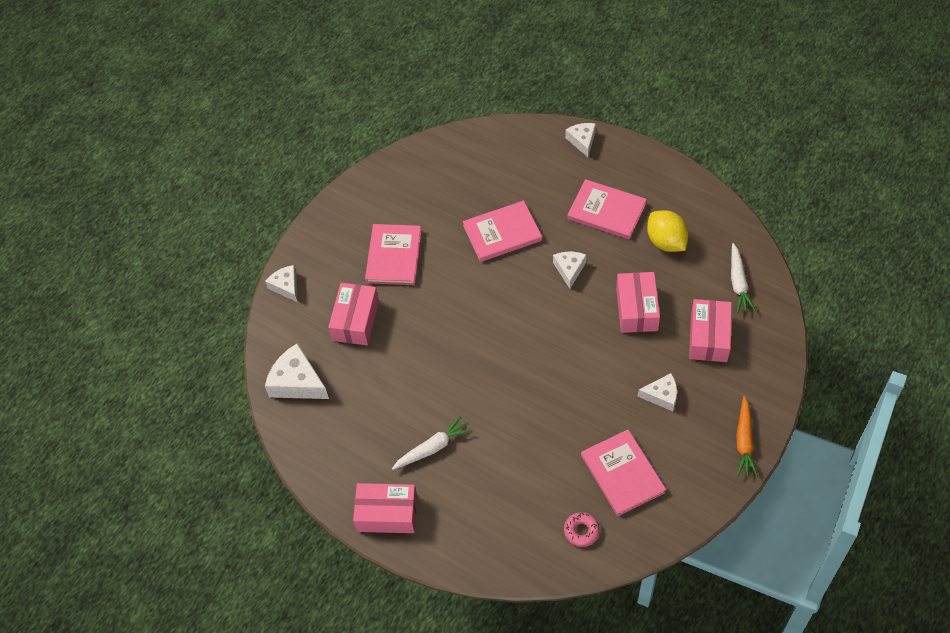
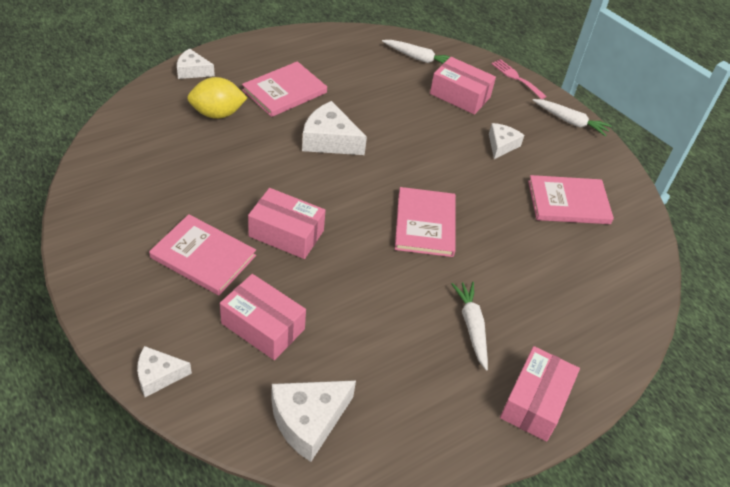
camera: 75 degrees left, 10 degrees down
(502, 233) = (248, 164): pink book -> pink book (425, 224)
(569, 270) = (329, 140): white cheese -> white cheese, size x1.61
(581, 531) = (616, 254): pink donut -> none
(636, 309) = (403, 120): pink box -> pink box (286, 233)
(666, 242) = (347, 75): yellow lemon -> yellow lemon (217, 114)
(744, 441) = (570, 121): orange carrot -> white carrot
(778, 373) = (516, 78): none -> pink fork

